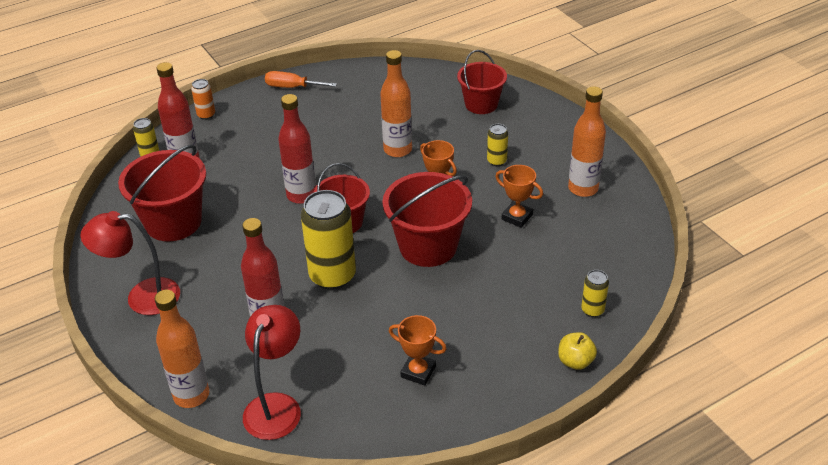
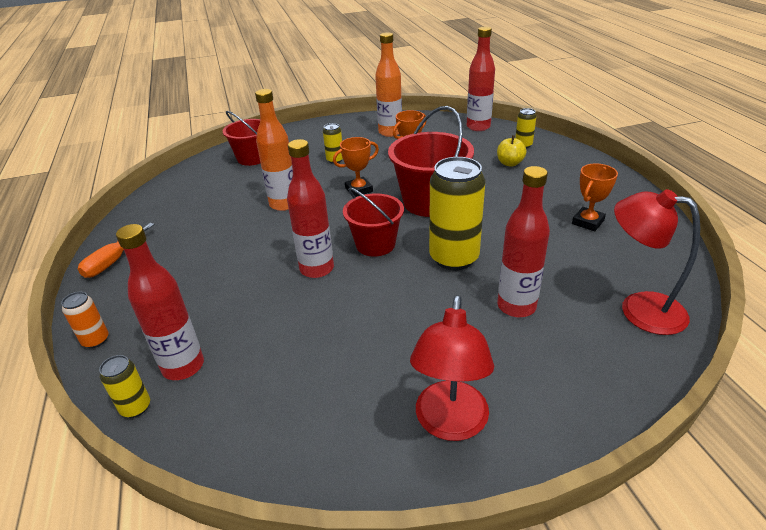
camera: 75 degrees left, 5 degrees down
(173, 222) = (306, 384): red bucket -> none
(191, 395) = (631, 377): orange bottle -> none
(575, 361) = (575, 157): yellow apple -> yellow apple (509, 163)
(631, 263) = (478, 127): none -> red bottle

